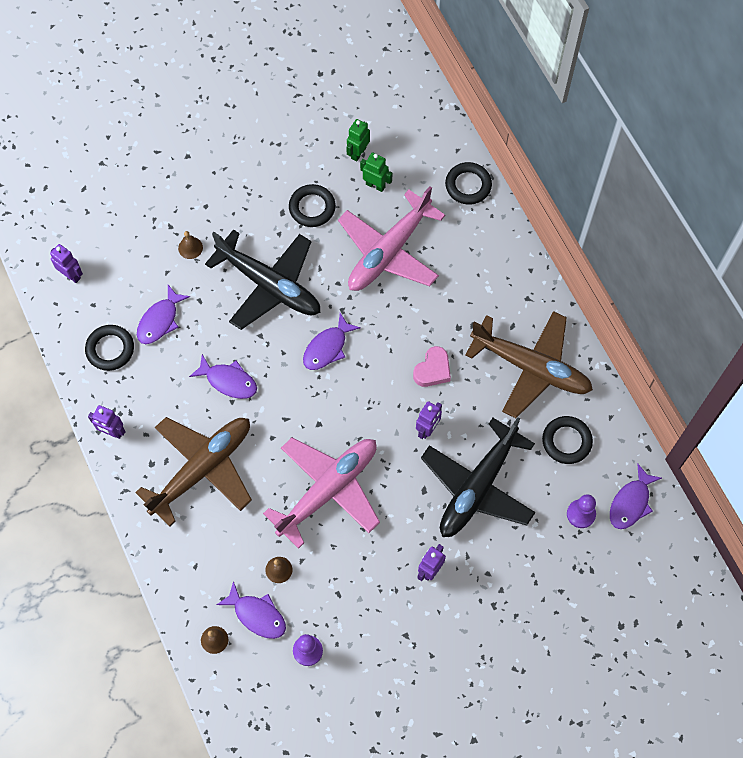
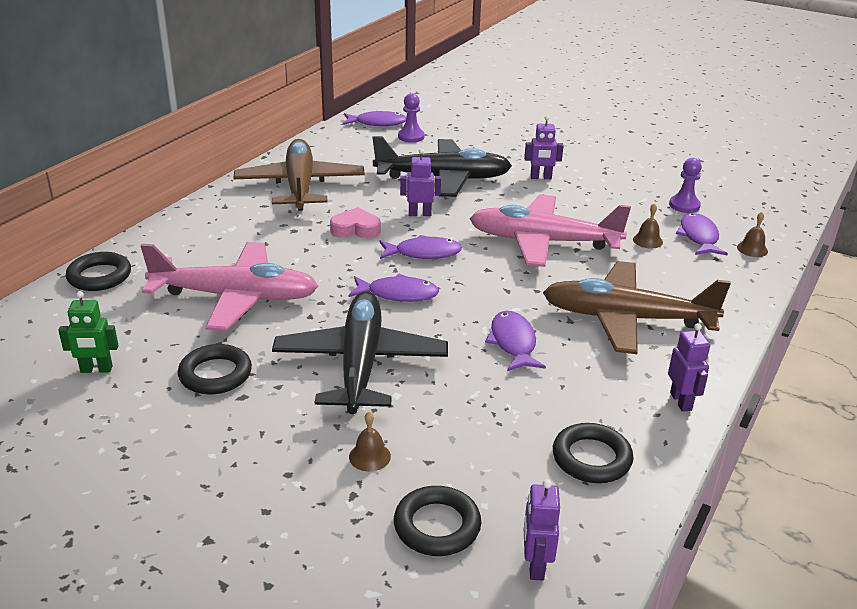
camera: 125 degrees left, 35 degrees down
(160, 320) = (503, 432): purple fish -> purple fish (423, 253)
(375, 185) = (143, 338): green robot -> none
(566, 441) = (355, 156): black ring -> black ring (437, 526)

